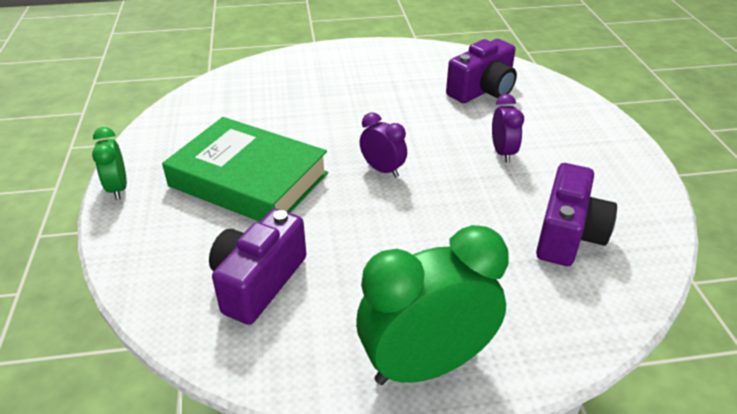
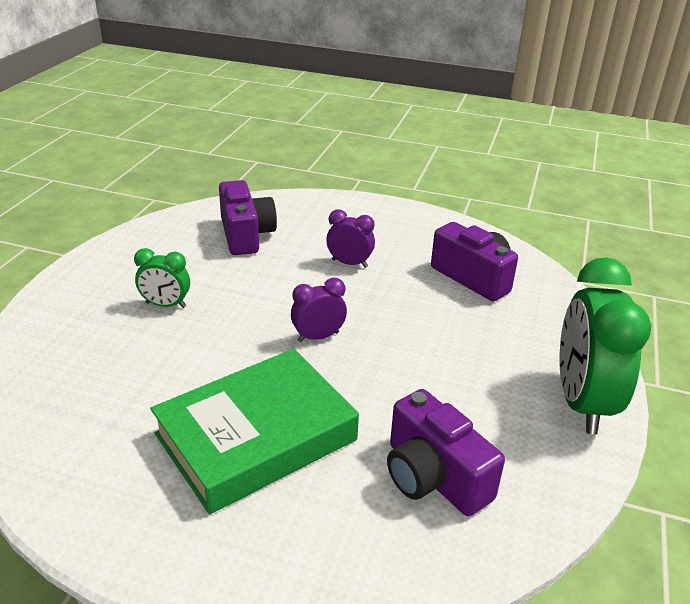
camera: 65 degrees left, 5 degrees down
(118, 188) = (170, 571): green clock -> green clock (166, 305)

